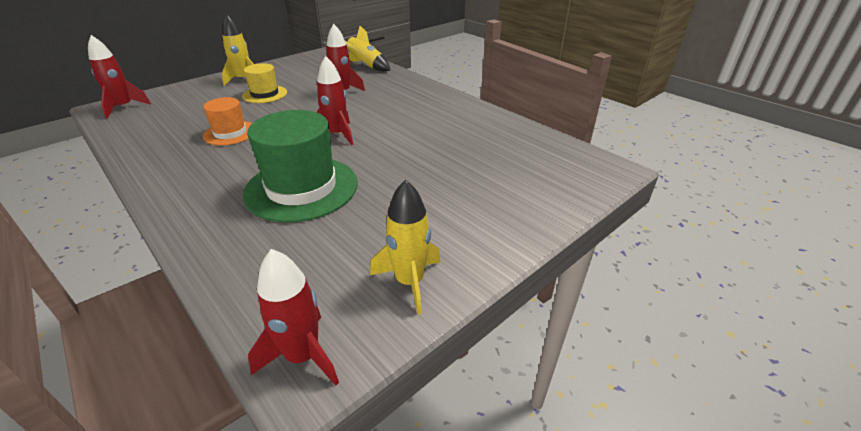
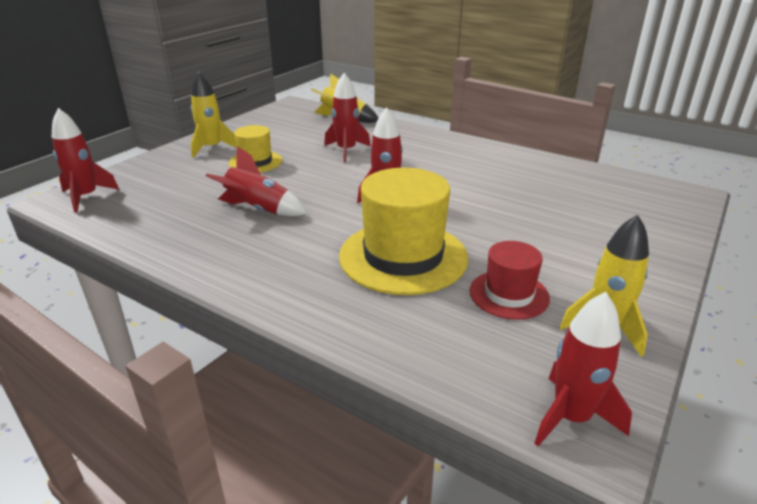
camera: 15 degrees left, 5 degrees down
(230, 133) = (258, 210): orange hat -> red rocket
(301, 188) = (403, 256): green hat -> yellow hat
(356, 235) = (509, 294): none -> red hat

